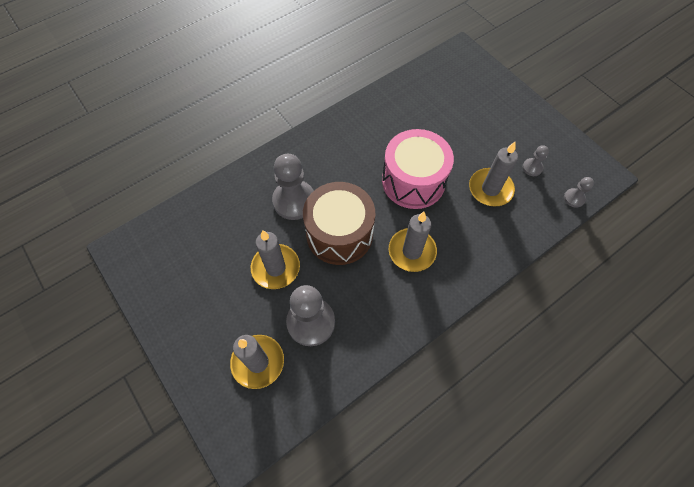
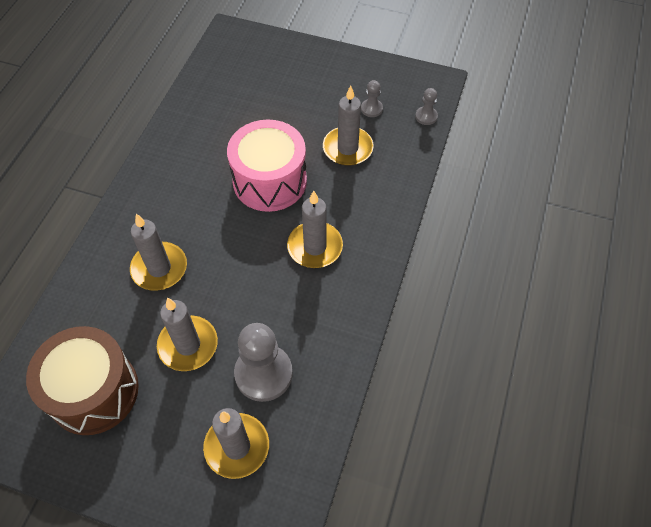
camera: 35 degrees left, 5 degrees down
(294, 201) = (159, 268): grey pawn -> grey candle
(339, 234) = (231, 273): brown drum -> brown drum (93, 391)

